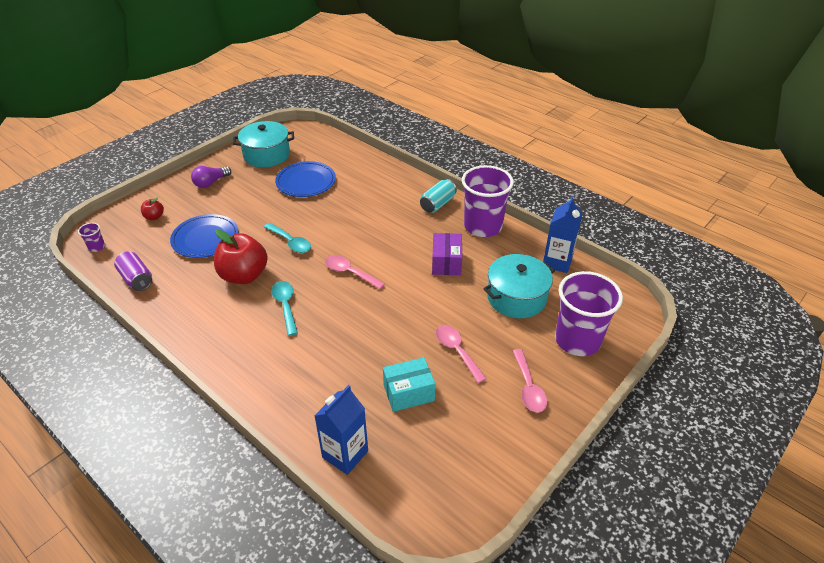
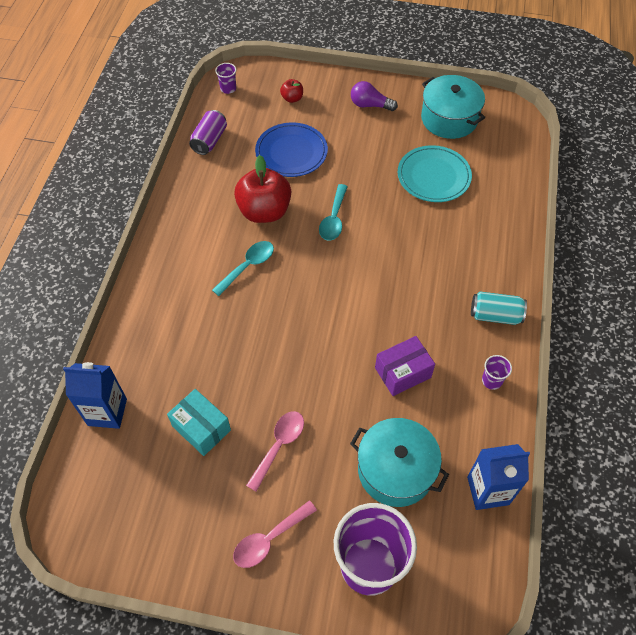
camera: 60 degrees right, 15 degrees up
(306, 182) = (433, 176): blue plate -> turquoise plate
(349, 272) = (326, 292): pink spoon -> none
(483, 226) = (491, 380): purple cup -> purple cup, size x0.40

